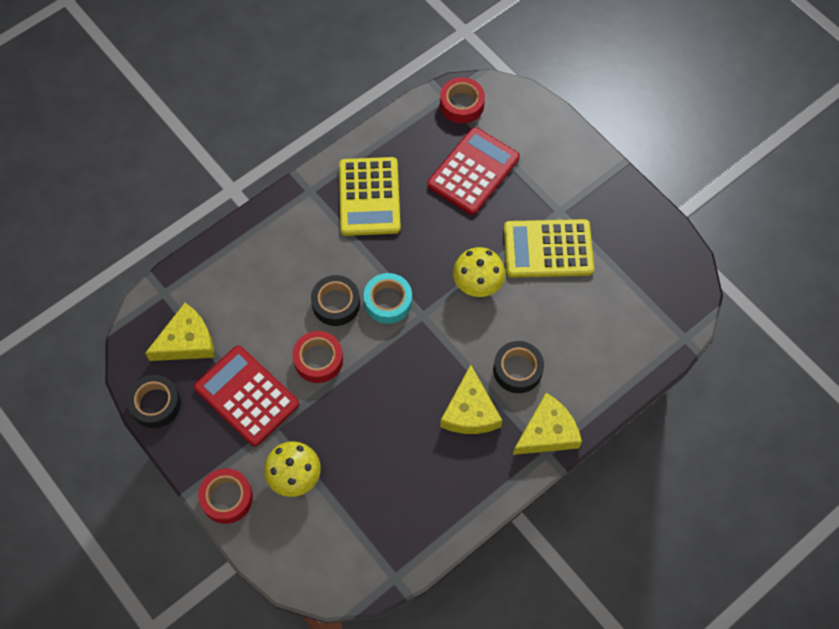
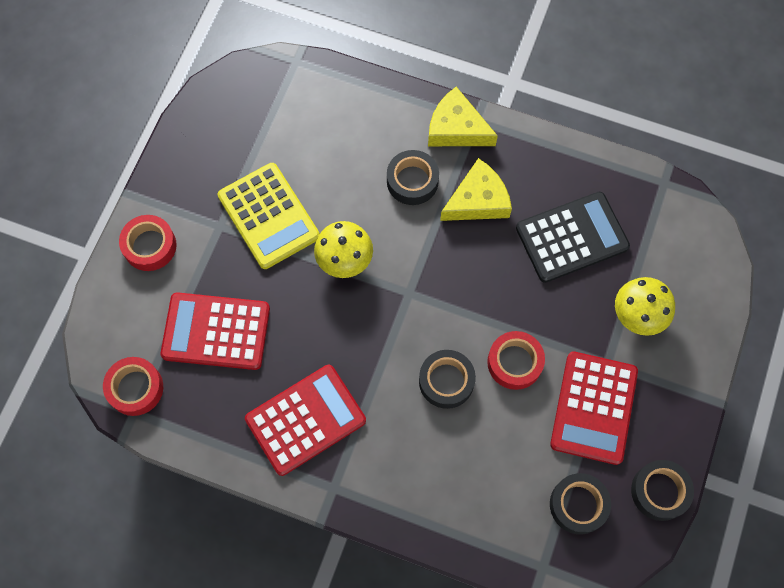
camera: 120 degrees left, 5 degrees up
(187, 341) = (578, 505): yellow cheese -> black tape
(227, 498) = (698, 363): red tape -> red tape (150, 246)
(369, 197) = (305, 419): yellow calculator -> red calculator
(388, 301) = (413, 333): turquoise tape -> none
(392, 466) = (571, 237): none -> black calculator

